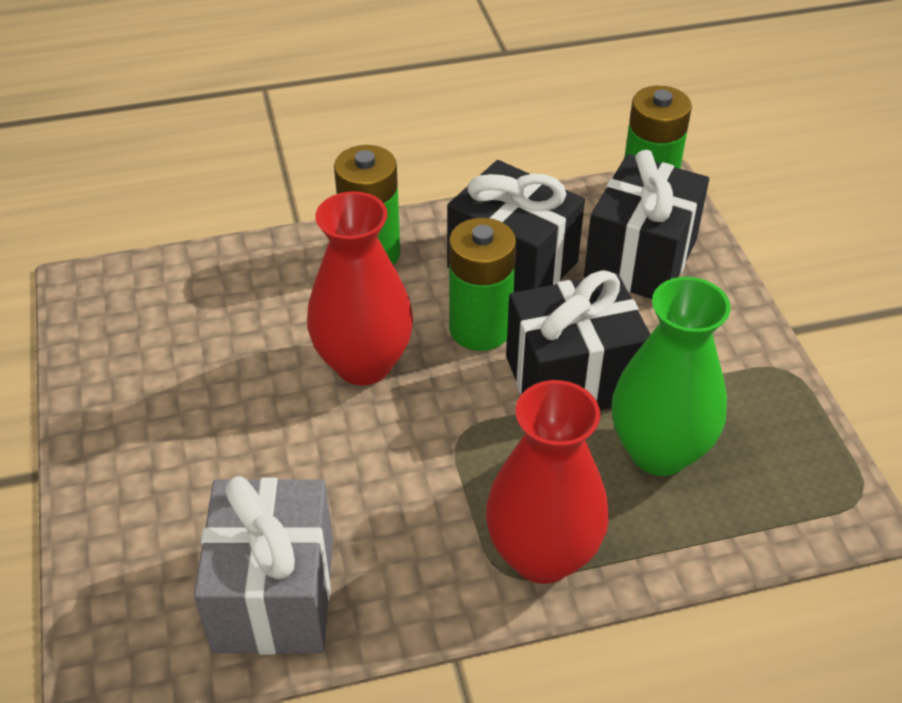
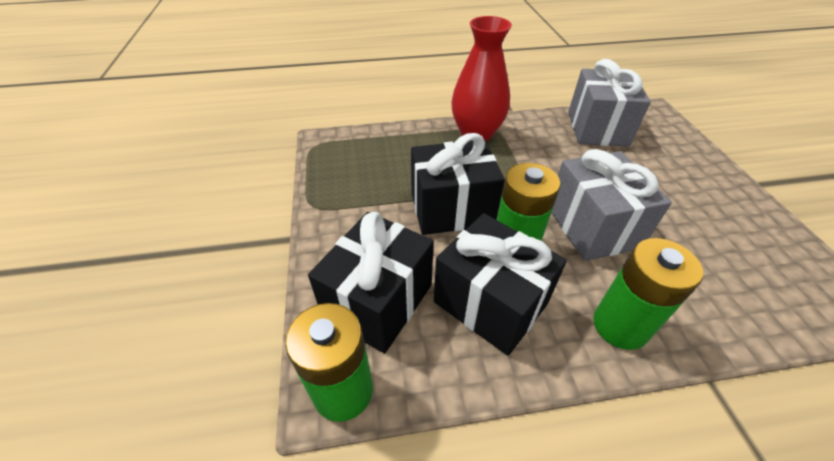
camera: 175 degrees left, 0 degrees up
(363, 364) = (592, 227): red vase -> grey gift
(659, 451) = (409, 169): green vase -> none

